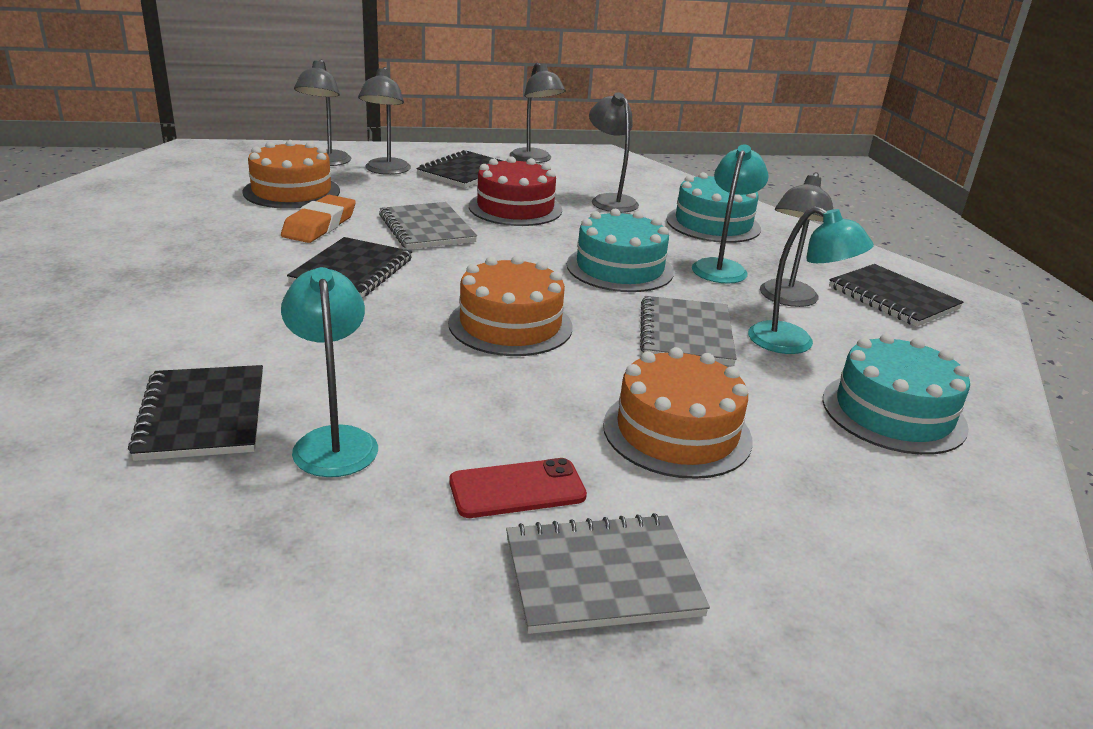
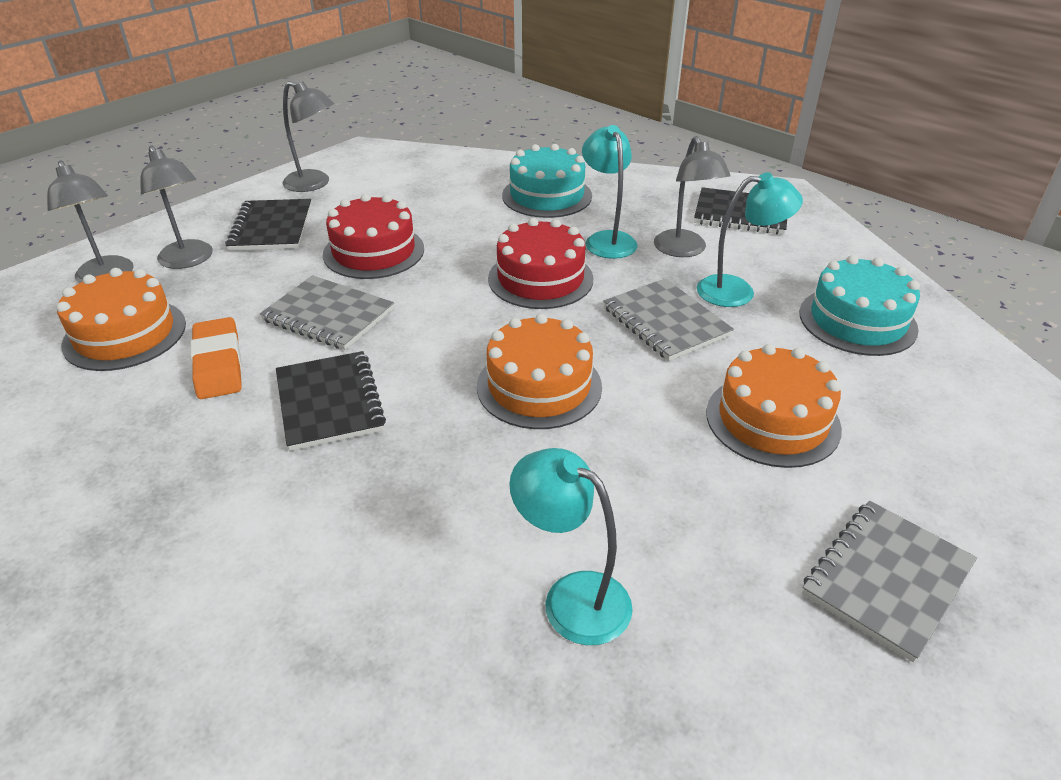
camera: 35 degrees left, 10 degrees up
(203, 415) = (430, 653): black notebook -> none
(517, 489) = (750, 545): red phone -> none
(610, 200) = (439, 205): grey lamp -> none
(620, 268) = (540, 278): turquoise cake -> red cake

